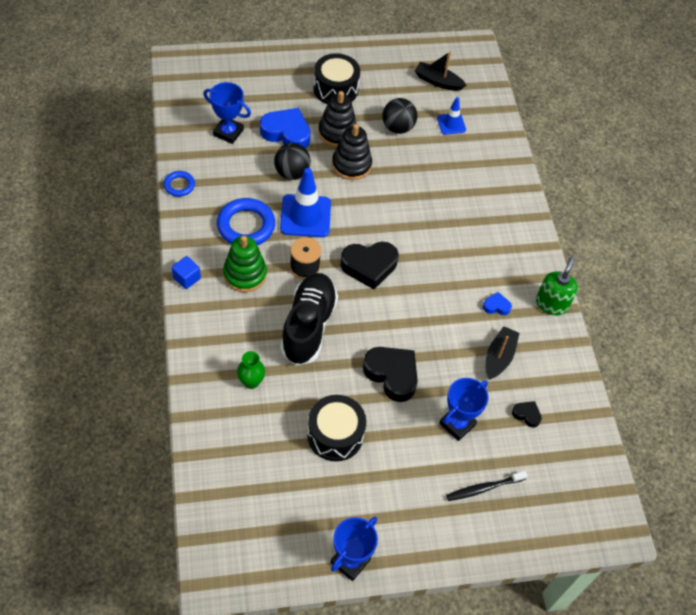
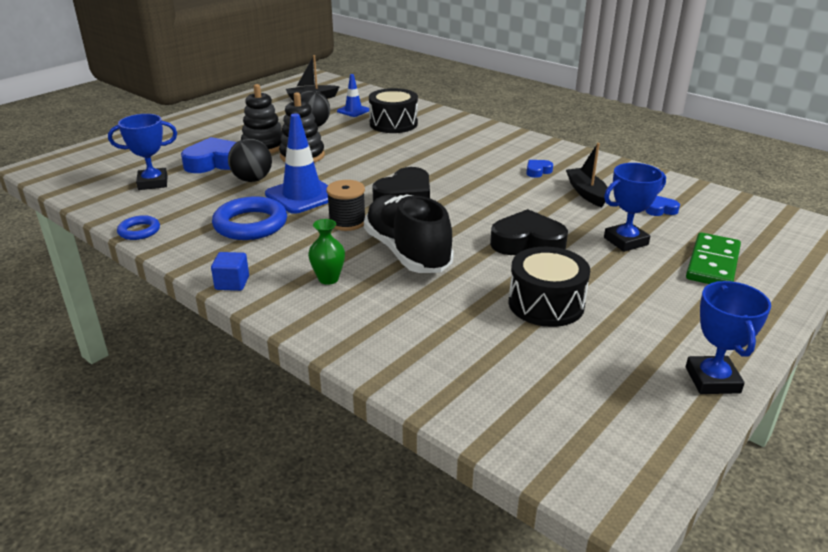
camera: 35 degrees left, 25 degrees down
(245, 274) = (294, 252): green stacking toy -> none
(251, 382) = (409, 315): green vase -> green vase (328, 279)
(335, 89) = (228, 128): black drum -> black drum (393, 124)
(457, 424) = (626, 241): blue trophy -> blue trophy turned 60 degrees clockwise
(484, 488) = (712, 263): black toothbrush -> green domino
(526, 415) = (660, 210): black heart -> blue heart
(551, 304) = (571, 153): green soap dispenser -> none

